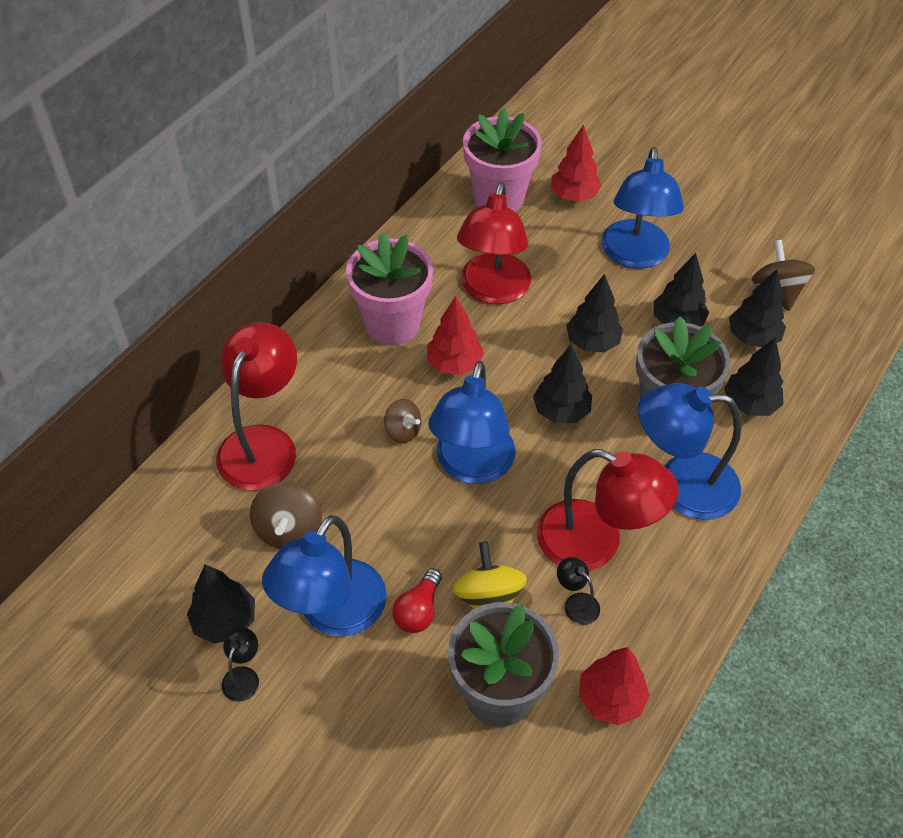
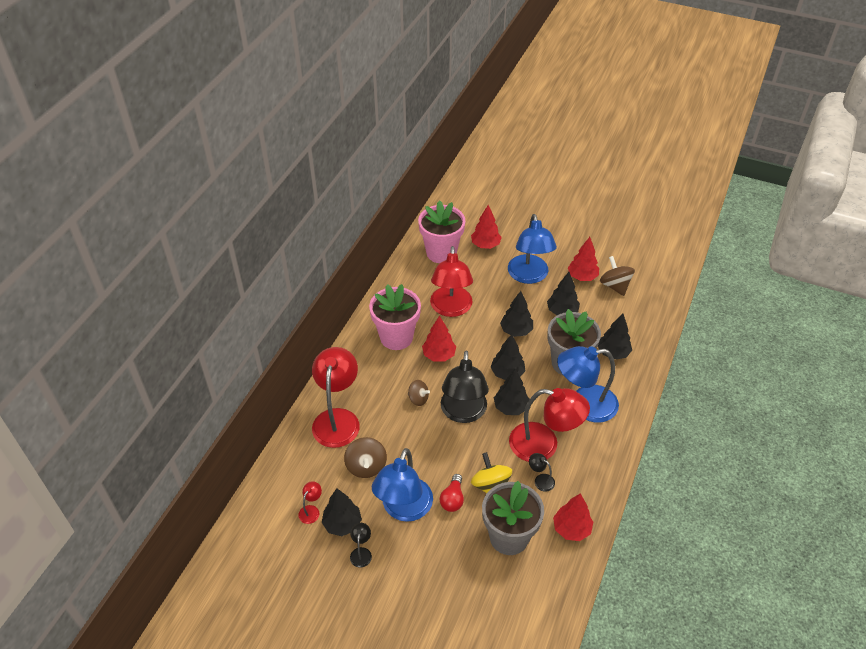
camera: 10 degrees left, 5 degrees down
(180, 589) = (311, 510): none -> red lamp
(472, 466) = (463, 413): blue lamp -> black lamp
(724, 269) = (582, 277): none -> red tree
(752, 337) = (606, 314): black tree -> black tree (510, 407)

